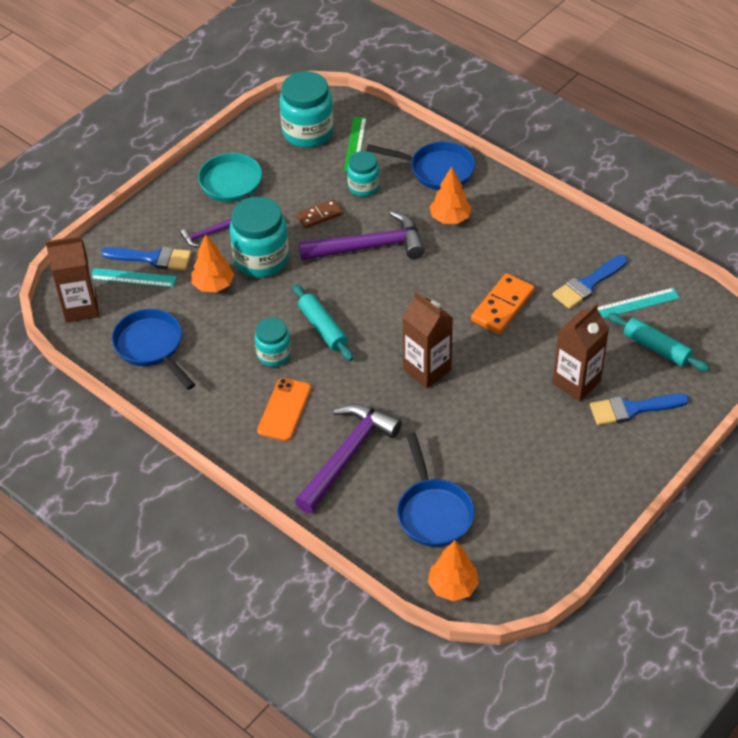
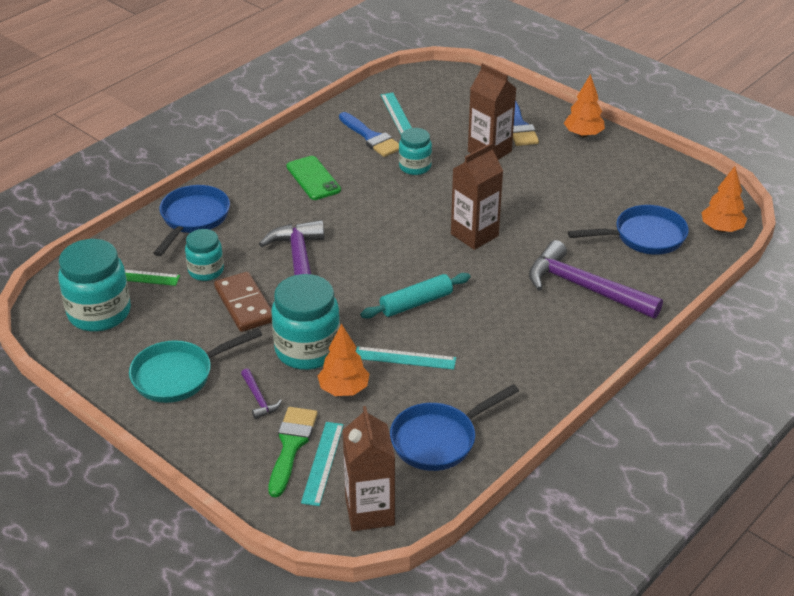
camera: 90 degrees left, 10 degrees down
(152, 258) = (291, 446): blue brush -> green brush
(249, 322) = (405, 358): none -> turquoise ruler
(274, 354) = (453, 339): turquoise jar -> turquoise jar (415, 167)
(284, 409) = (529, 331): orange phone -> none
(319, 215) = (244, 304): brown domino -> brown domino, size x1.57
(450, 218) = (268, 213): orange tree -> orange tree (583, 134)
(502, 306) = (394, 186): orange domino -> none
(509, 245) = (313, 178): none -> green phone
(656, 348) = (450, 109): turquoise rolling pin -> none

